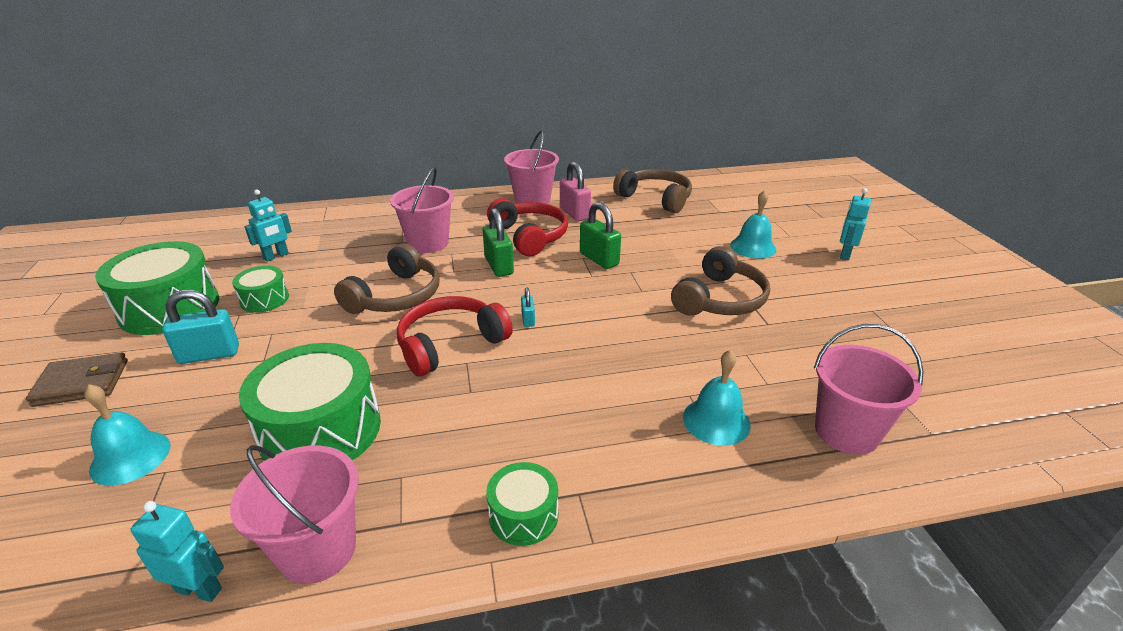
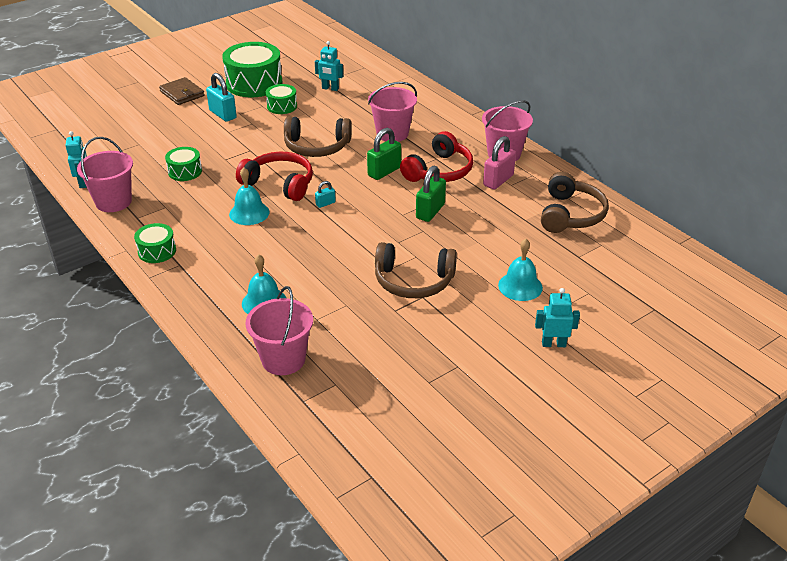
camera: 65 degrees right, 5 degrees up
(130, 457) = (143, 131): turquoise bell -> turquoise bell (249, 213)
(321, 430) = (185, 171): green drum -> green drum, size x0.52

